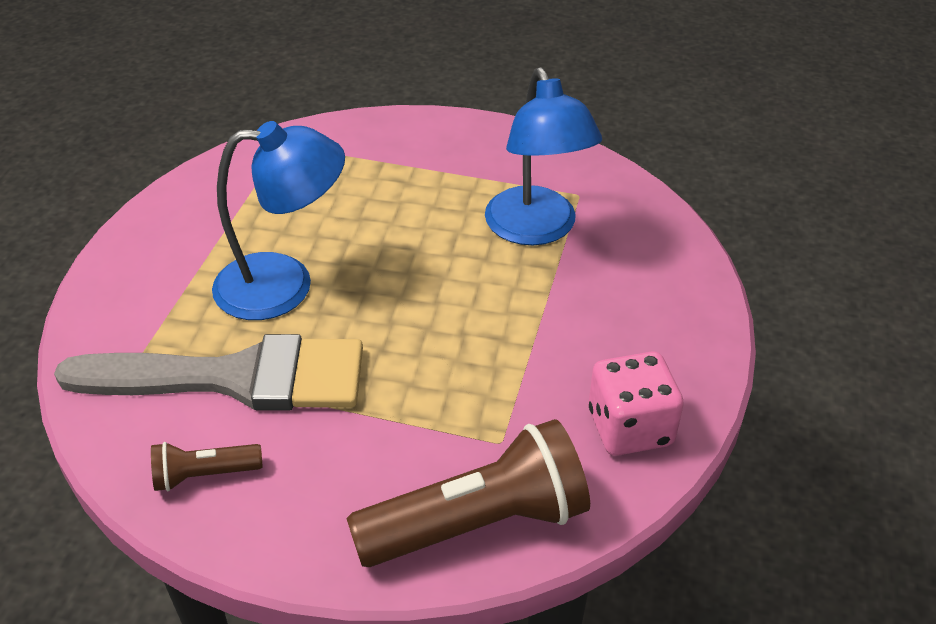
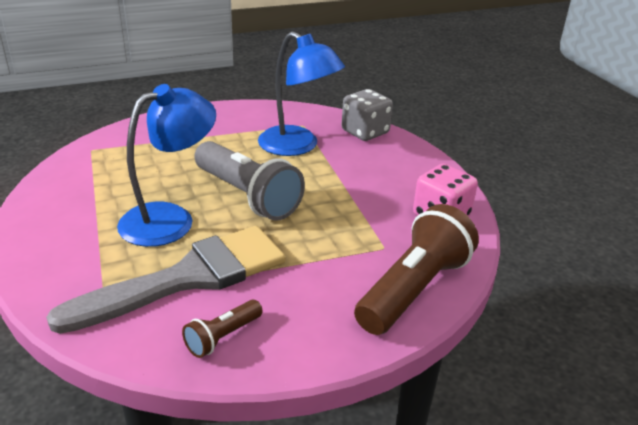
camera: 35 degrees left, 10 degrees down
(400, 287) = (247, 196): none -> grey flashlight
(657, 238) = (365, 132): none -> grey dice

